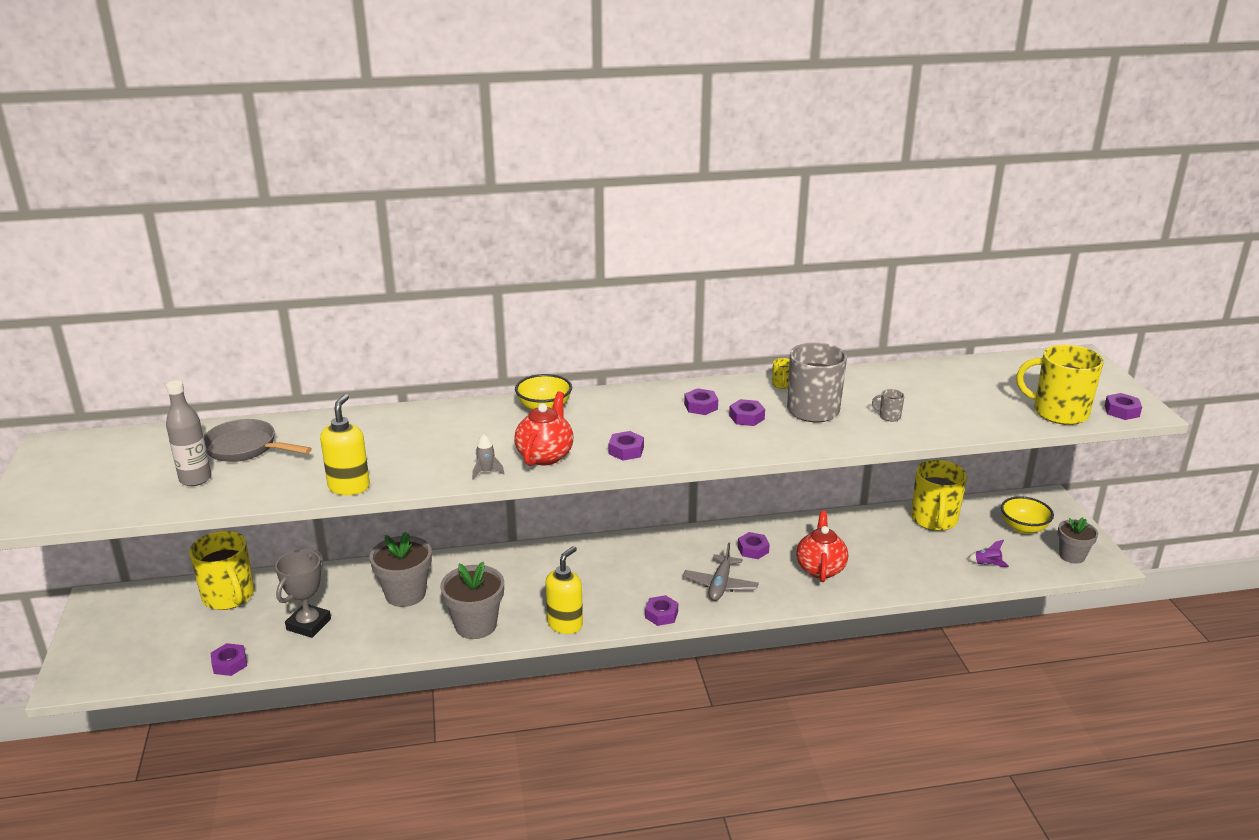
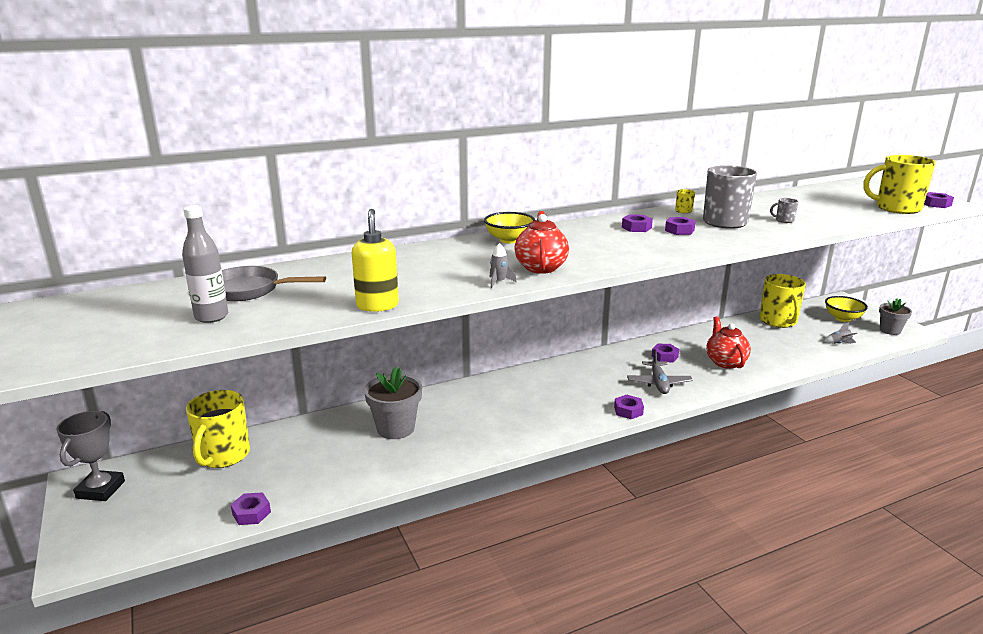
camera: 15 degrees left, 5 degrees down
(229, 596) = (223, 456): yellow mug -> yellow mug turned 60 degrees clockwise
(308, 624) = (316, 466): grey trophy -> grey trophy (100, 489)
(475, 625) = (475, 443): grey flower pot -> none
(565, 624) = (553, 430): yellow soap dispenser -> none
(626, 450) = (606, 257): purple nut -> none
(987, 564) = (839, 343): purple rocket -> grey rocket

